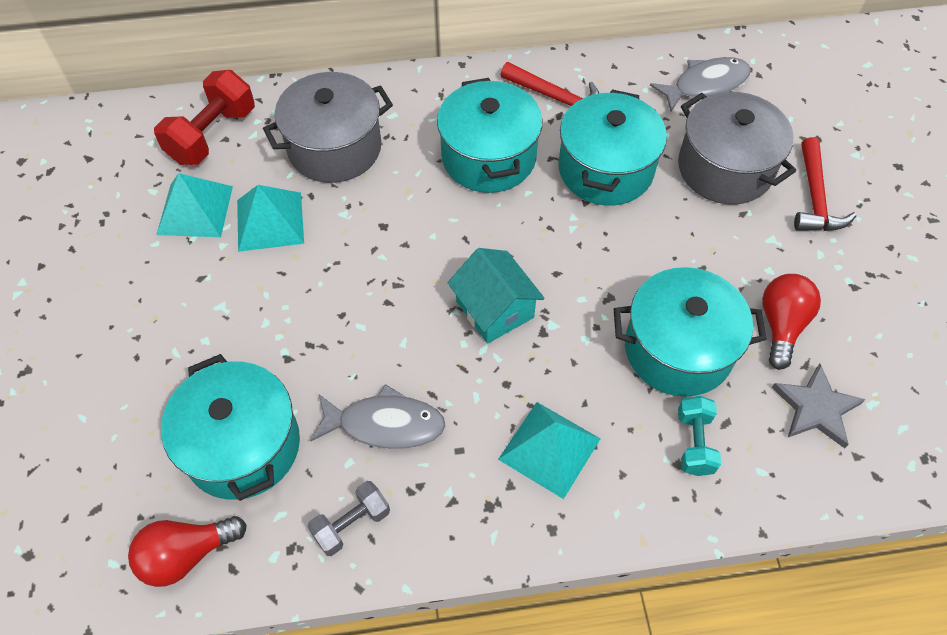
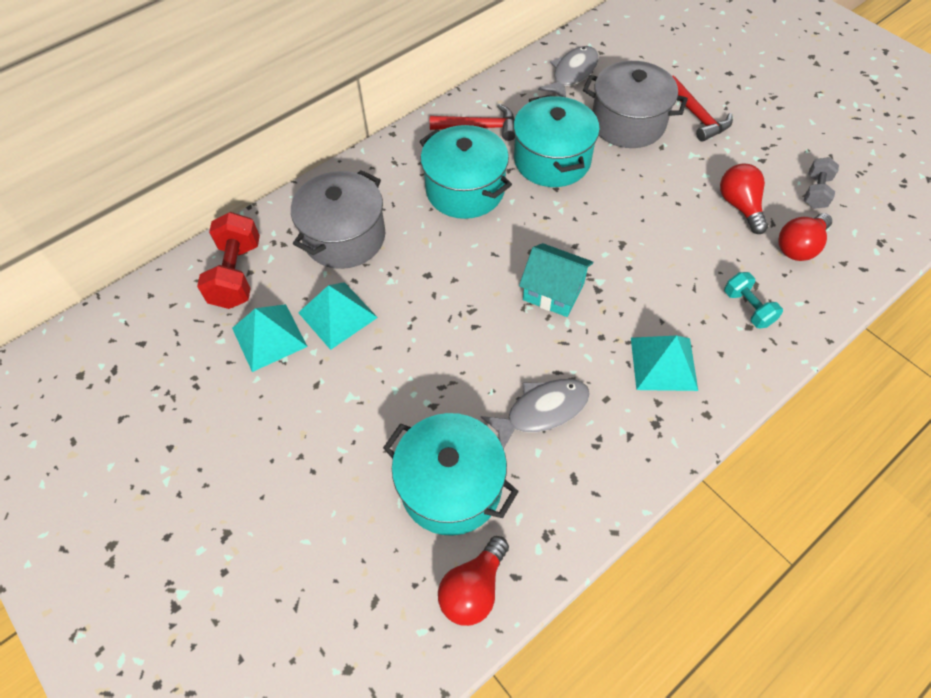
camera: 30 degrees left, 0 degrees up
(351, 524) = (574, 492): grey dumbbell -> grey dumbbell (815, 192)
(678, 349) = (691, 254): turquoise pot -> none
(816, 408) = (799, 246): grey star -> red light bulb

